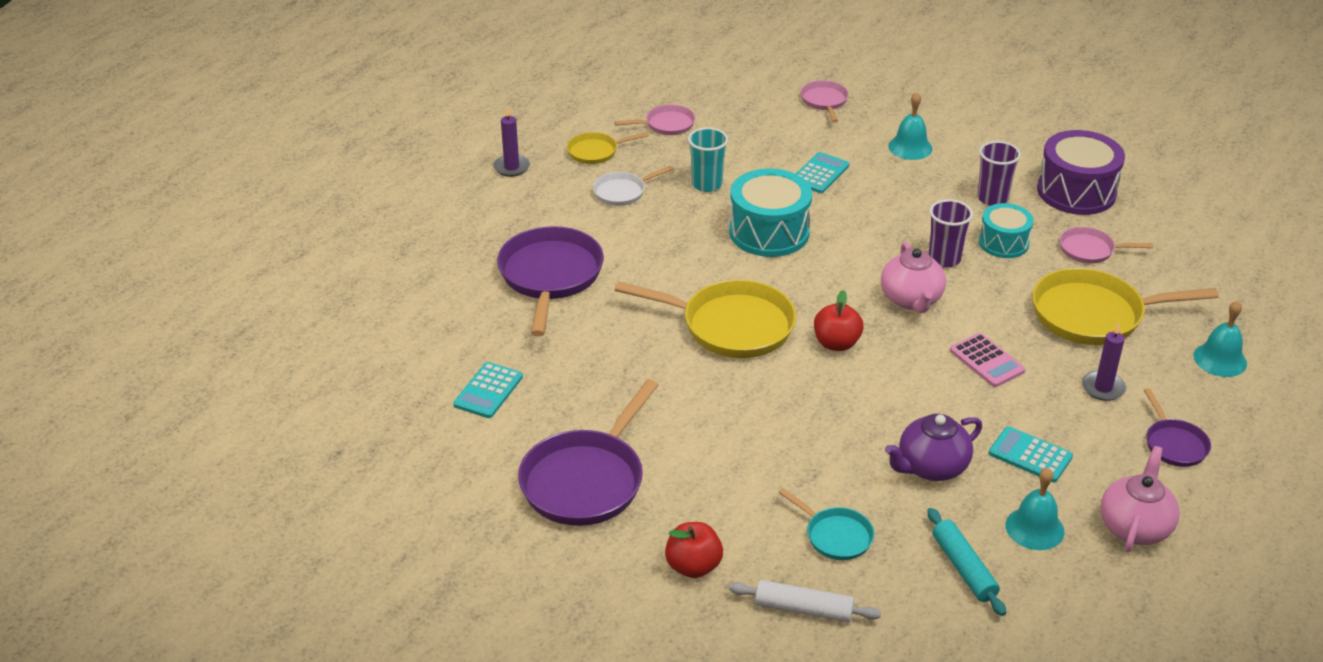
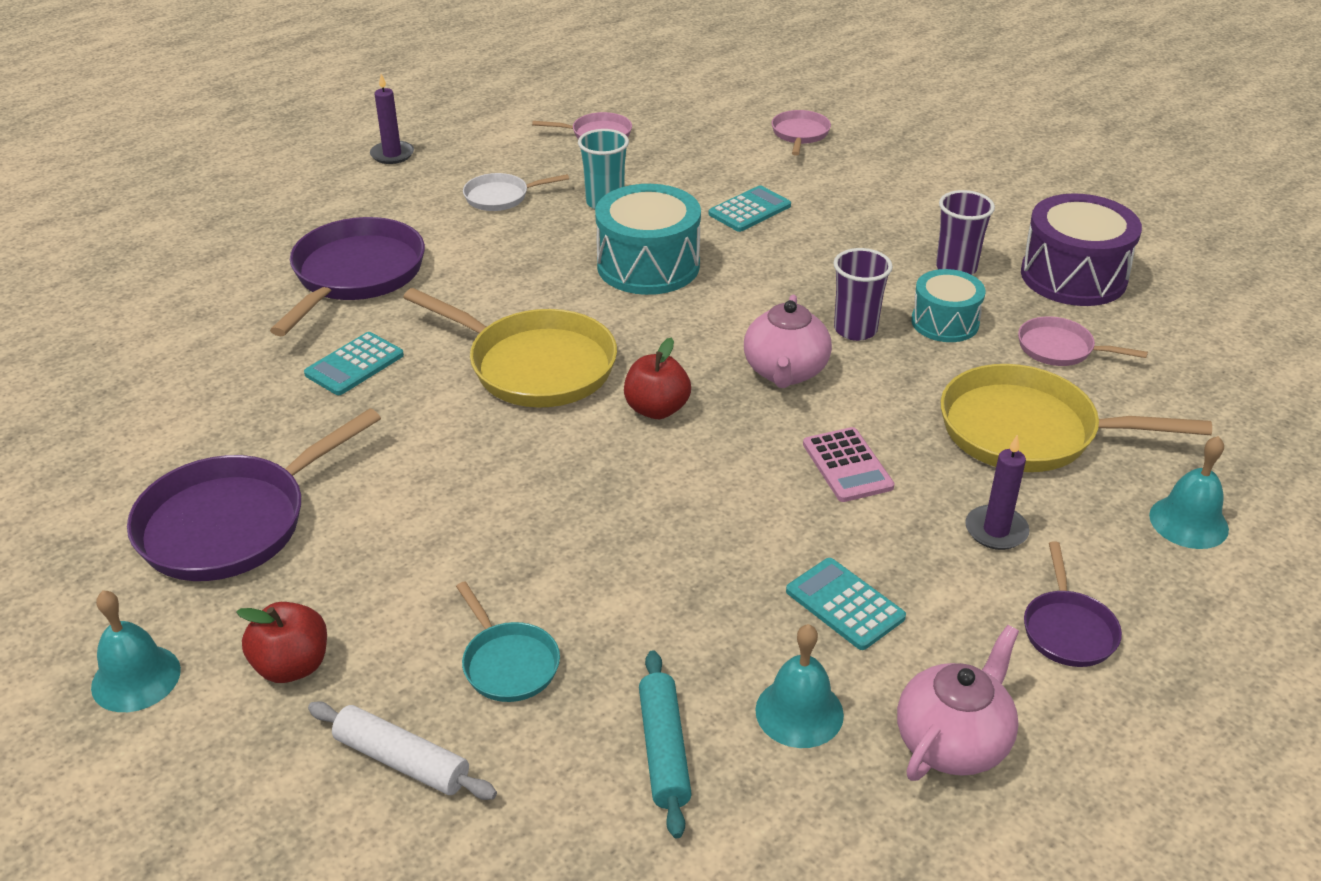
camera: 15 degrees right, 0 degrees up
(488, 391) = (192, 392): turquoise calculator -> turquoise calculator (354, 365)
(596, 152) = (498, 151): yellow pan -> none
(910, 147) = (879, 196): turquoise bell -> turquoise bell (136, 678)
(931, 467) = (694, 594): purple teapot -> none

